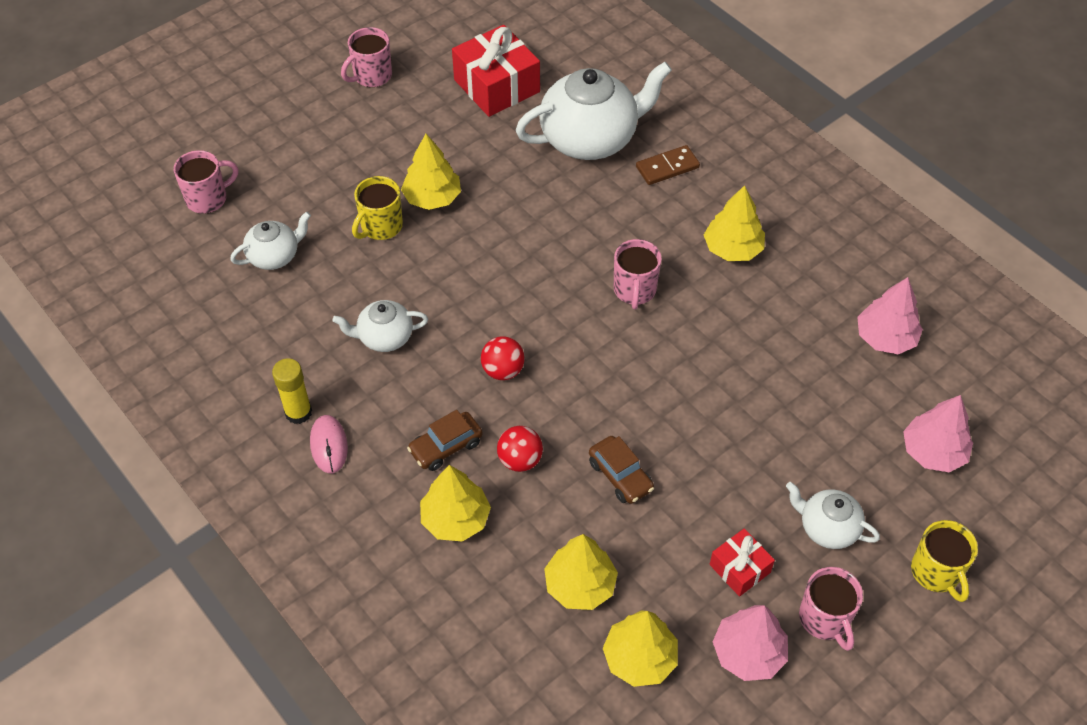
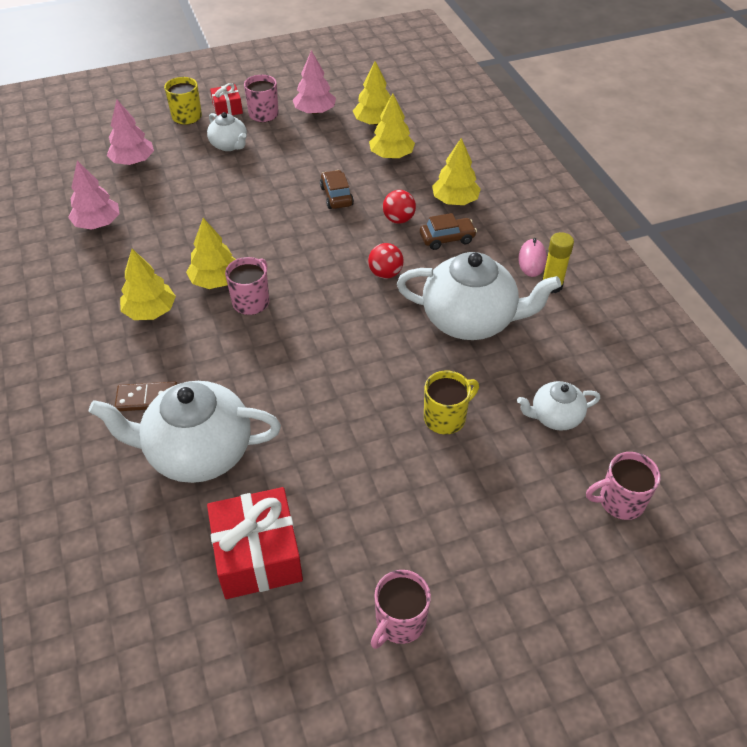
camera: 160 degrees left, 5 degrees down
(371, 76) = (399, 622): pink mug -> pink mug turned 150 degrees clockwise
(384, 337) = (470, 320): white teapot -> white teapot, size x1.95
(432, 198) = (386, 433): yellow tree -> yellow tree (216, 280)
(740, 568) = (294, 141): red gift -> red gift (227, 108)

